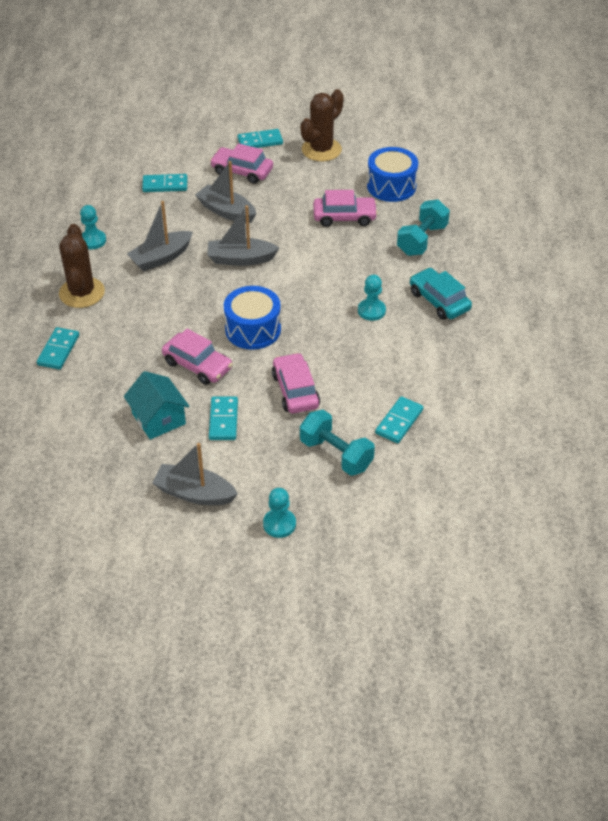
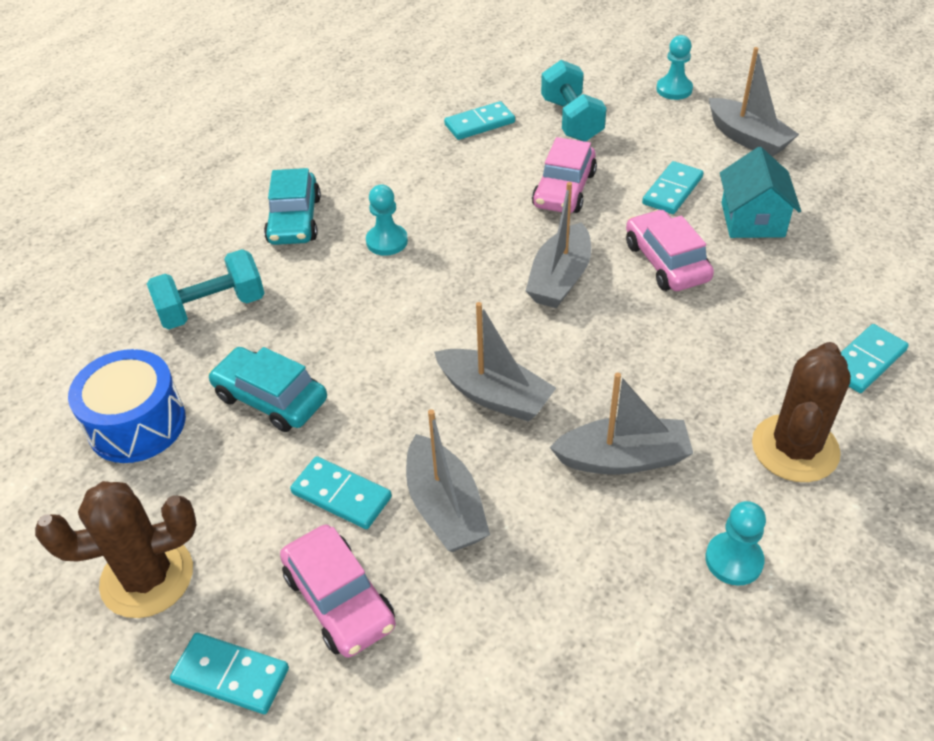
camera: 145 degrees left, 0 degrees up
(165, 185) = (515, 644): turquoise domino -> turquoise domino (341, 495)
(253, 329) = (560, 279): blue drum -> grey boat
(344, 217) = (270, 398): pink car -> turquoise car

